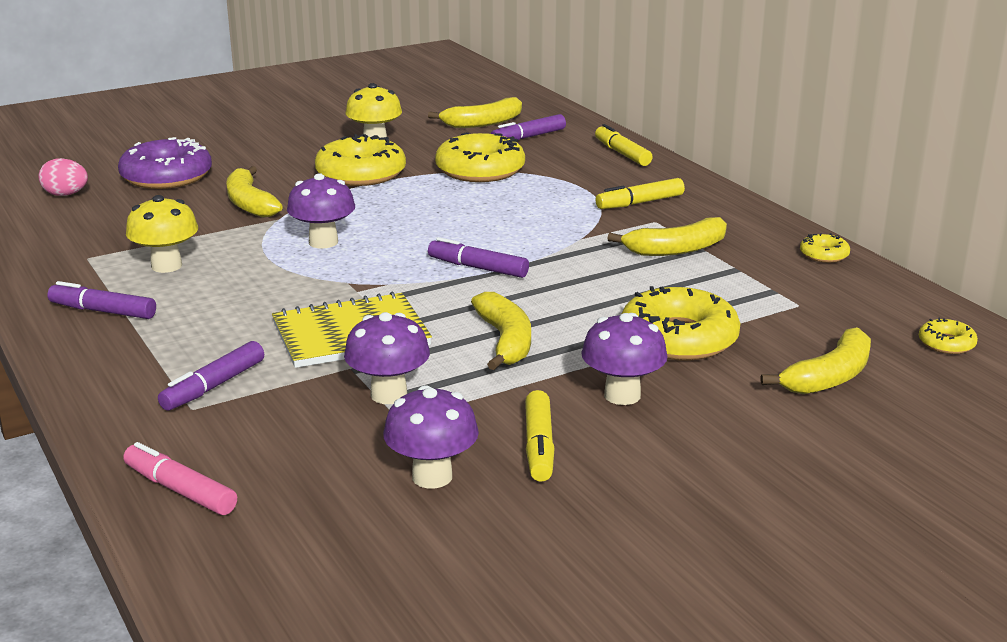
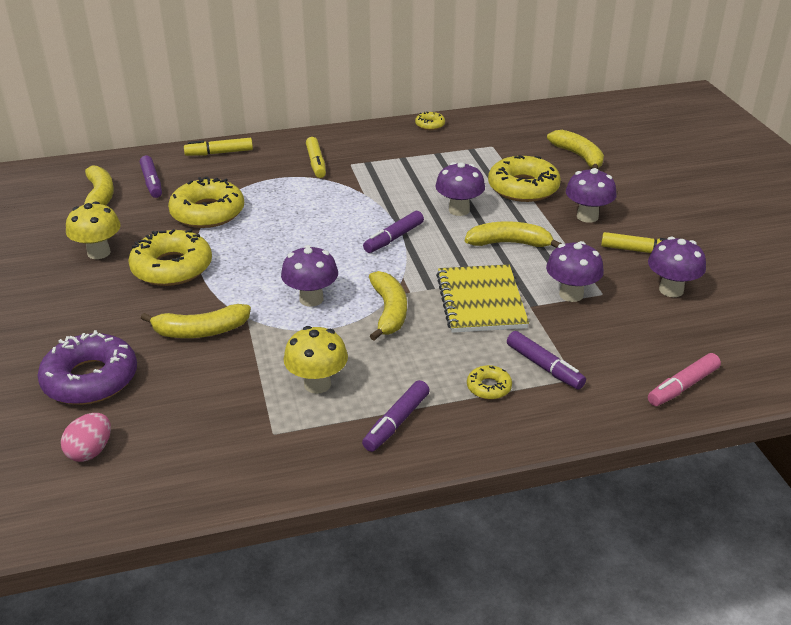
camera: 75 degrees left, 10 degrees up
(577, 299) = (459, 210): none -> purple mushroom
(676, 249) = (400, 165): yellow banana -> yellow banana (389, 312)
(946, 343) = (550, 120): yellow donut -> yellow donut (489, 387)

